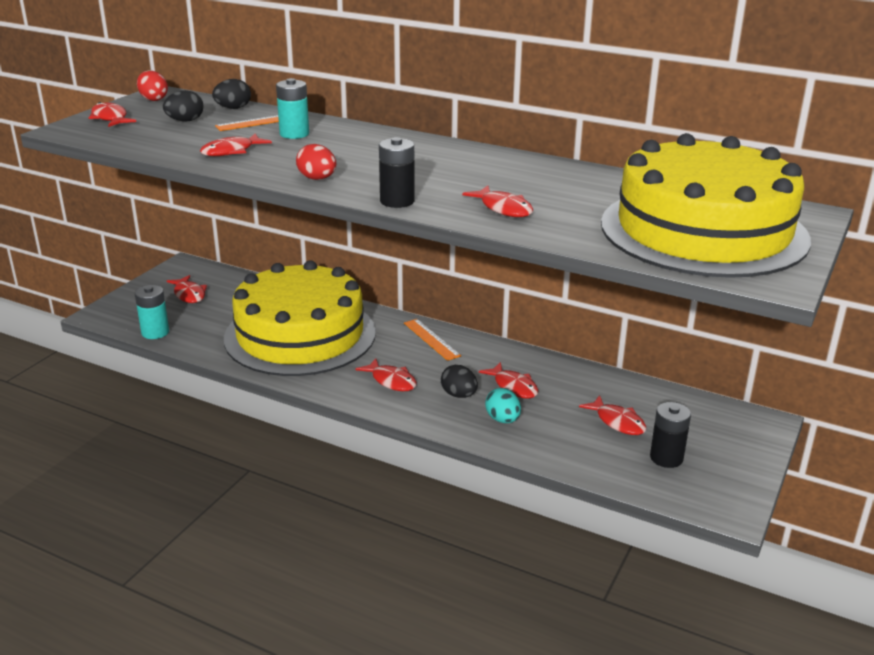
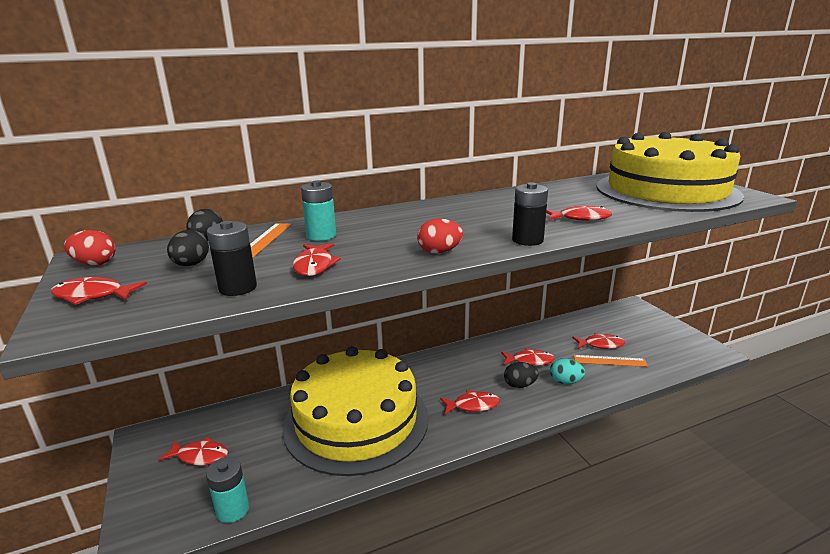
camera: 50 degrees left, 5 degrees down
(431, 339) = (437, 365): orange ruler -> orange ruler (610, 361)
(666, 458) = (650, 347): black battery -> black battery (238, 288)

